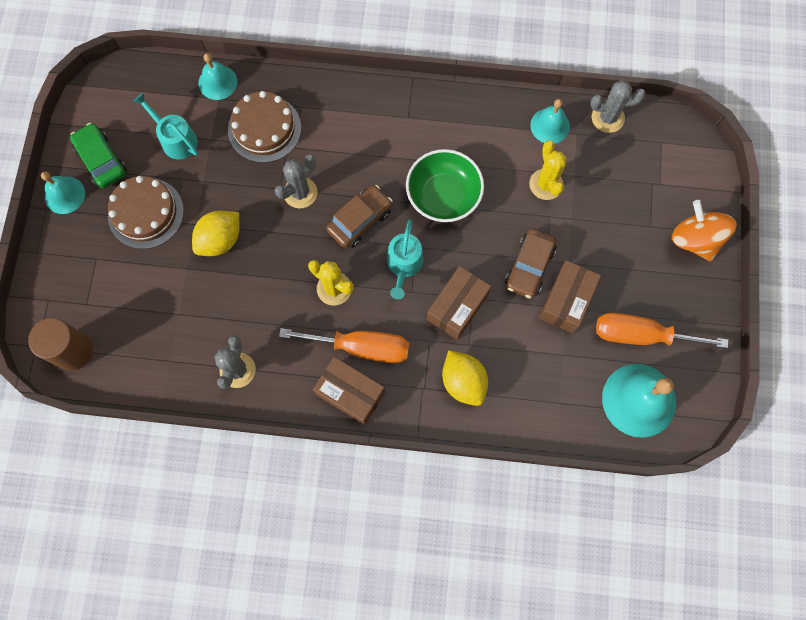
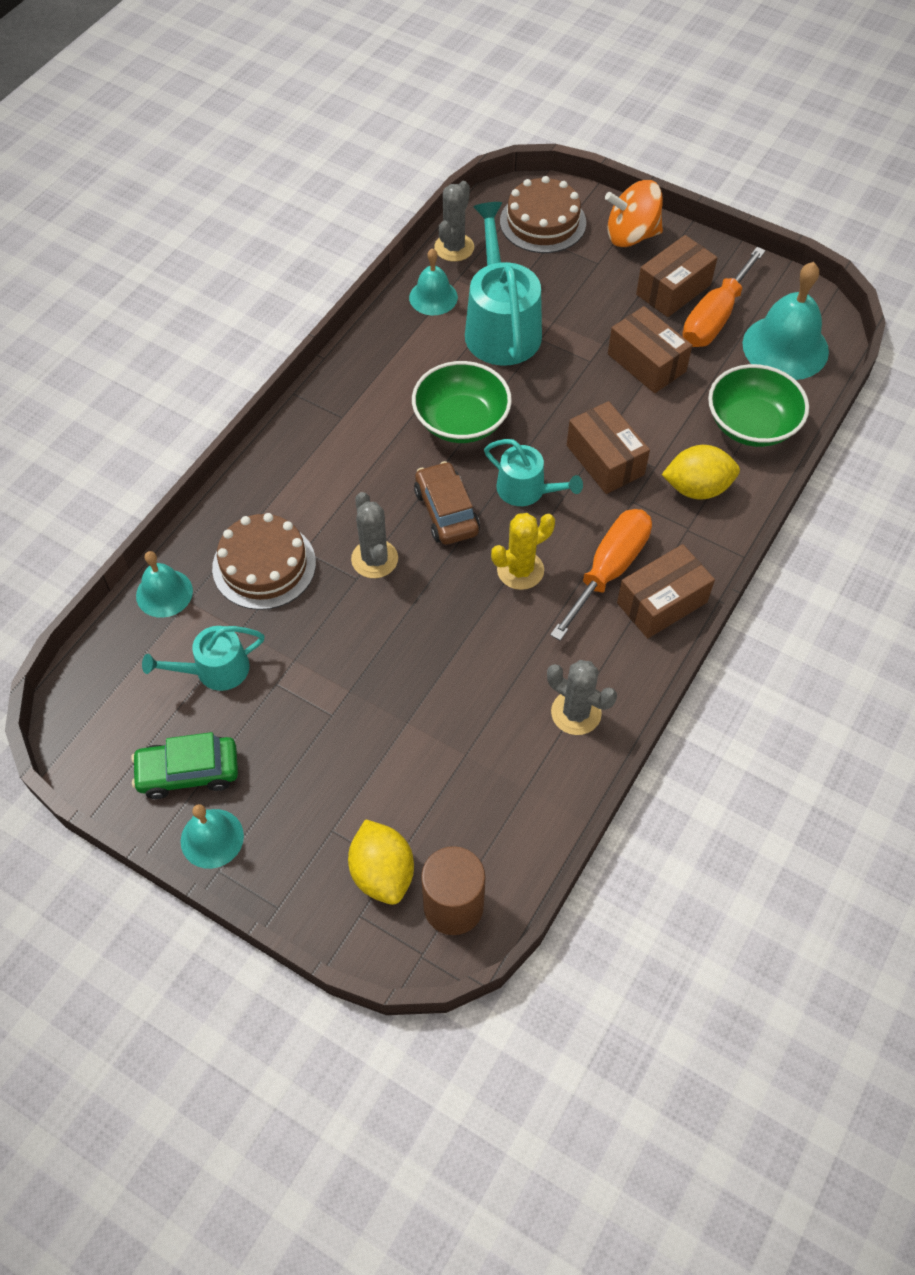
camera: 65 degrees left, 15 degrees down
(146, 213) = (300, 744): brown cake -> brown cake (543, 222)
(220, 240) = (389, 669): yellow lemon -> yellow lemon (382, 872)
(529, 267) = (590, 378): brown car -> none
(545, 400) = (751, 424): none -> green bowl
(546, 184) = (501, 327): yellow cactus -> turquoise watering can
(654, 293) = (673, 289): none -> brown box

